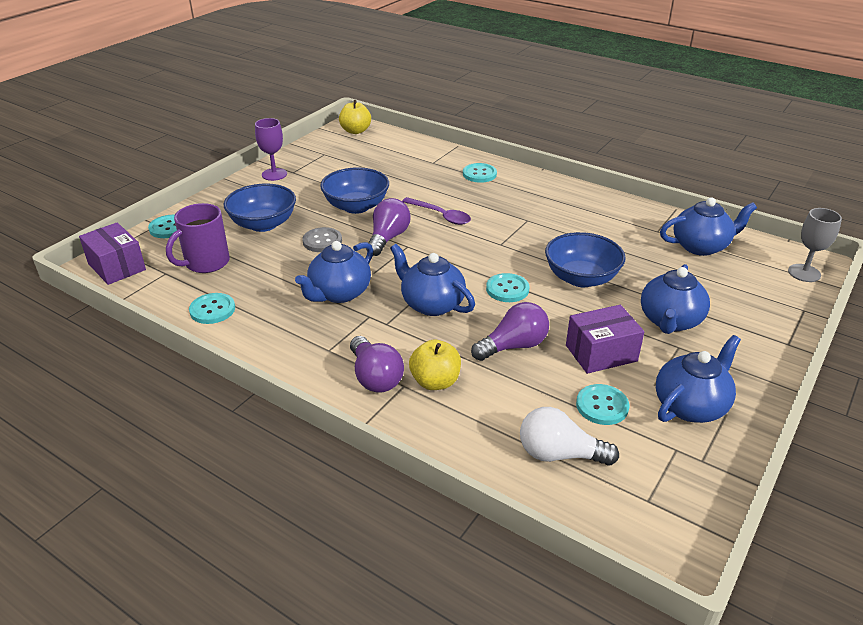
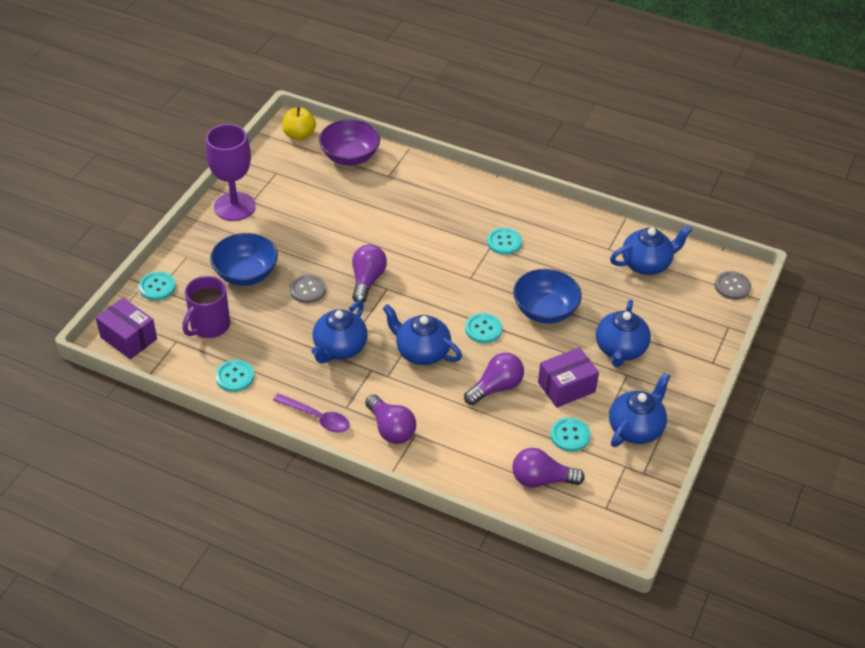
camera: 10 degrees left, 10 degrees up
(274, 174) = (234, 206): purple goblet -> purple goblet, size x1.65
(356, 206) = (328, 243): blue bowl -> none
(399, 147) = (350, 156): none -> purple bowl
(435, 382) = (439, 428): yellow apple -> none
(440, 215) = (410, 248): purple spoon -> purple spoon (317, 418)
(479, 174) = (437, 188): turquoise button -> turquoise button (504, 242)
(559, 454) = (541, 479): white light bulb -> purple light bulb
(804, 273) = (732, 286): grey goblet -> grey button

